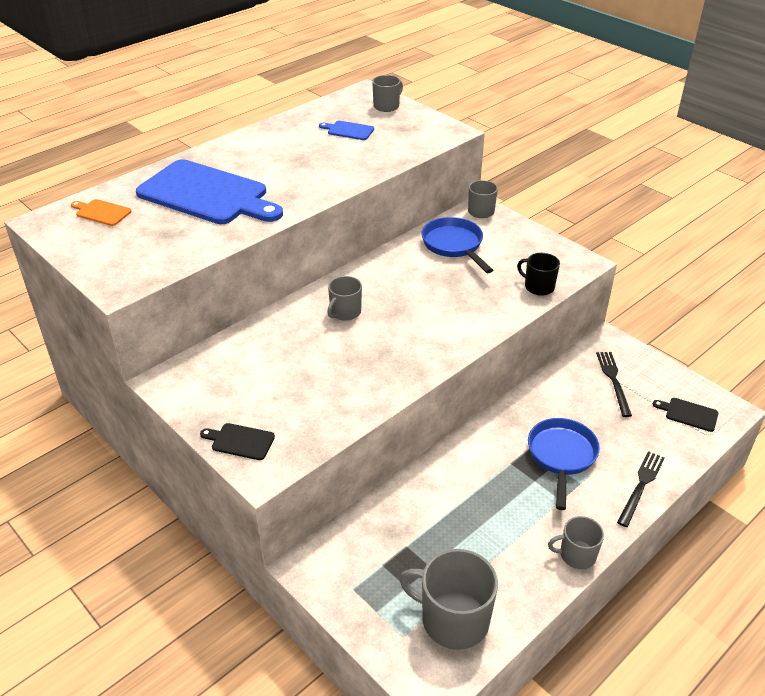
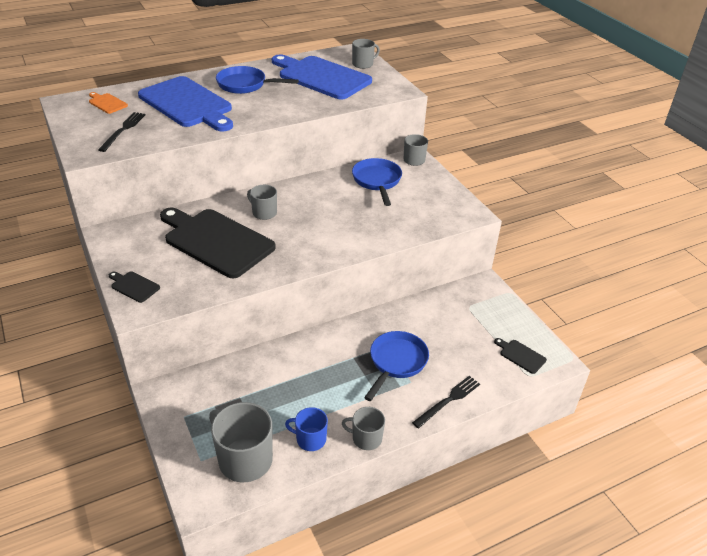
camera: 15 degrees right, 0 degrees up
(262, 157) = (245, 85): none -> blue pan
(308, 360) = (216, 241): none -> black cutting board
(345, 312) = (264, 213): grey mug -> grey mug turned 75 degrees clockwise
(348, 130) = (321, 77): blue cutting board -> blue cutting board, size x2.48
(515, 574) = (310, 439): none -> blue mug
(538, 287) = (425, 225): black mug -> none
(613, 381) = (472, 315): black fork -> black fork (123, 130)

